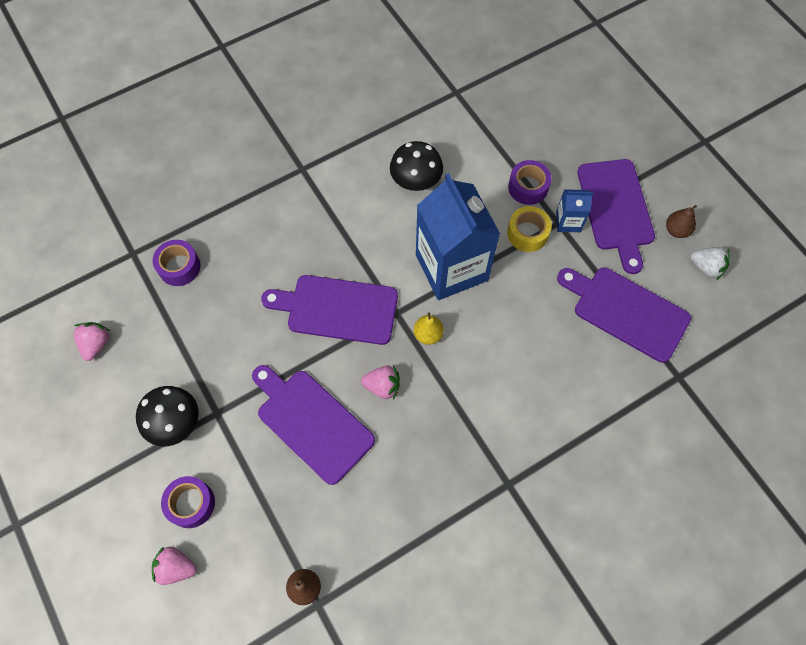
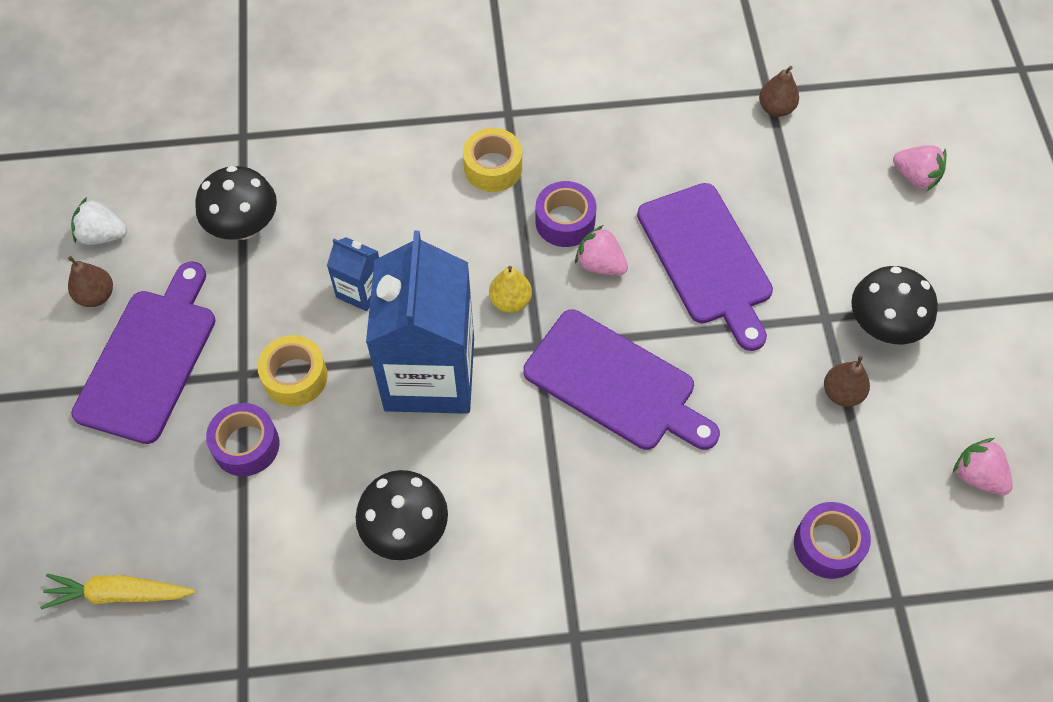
camera: 155 degrees left, 5 degrees down
(96, 344) = (977, 476): pink strawberry -> pink strawberry turned 105 degrees clockwise
(191, 504) = (883, 231): purple tape -> purple tape (565, 221)
(192, 363) = (842, 393): none -> brown pear
(493, 430) = (493, 167): none -> yellow tape
(538, 98) = (118, 594): none -> yellow carrot
(568, 221) = (228, 369): blue carton -> blue carton (360, 290)
(626, 311) = (244, 226): purple cutting board -> black mushroom
(706, 267) = (102, 235): white strawberry -> white strawberry turned 45 degrees counterclockwise

